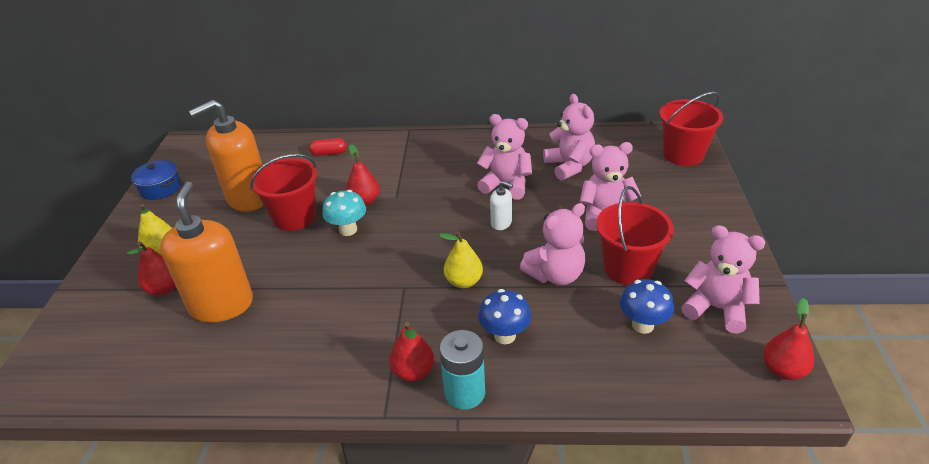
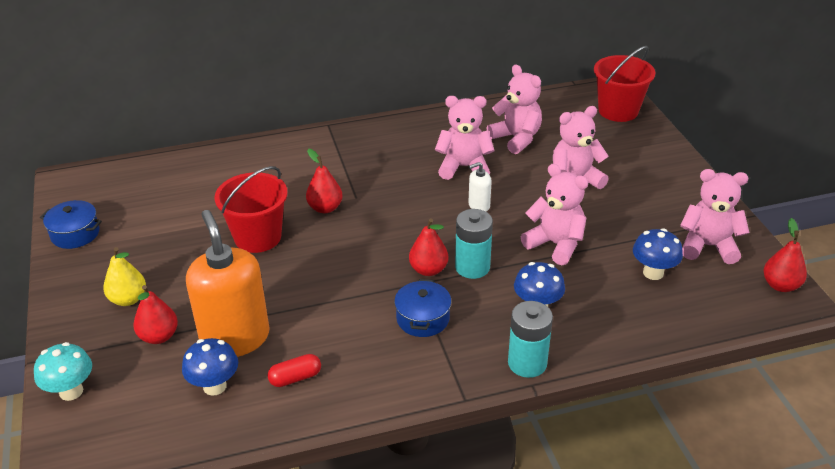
camera: 20 degrees left, 0 degrees up
(178, 346) = (214, 386): none -> blue mushroom
(248, 198) = (190, 226): orange soap dispenser -> none
(329, 153) = (253, 164): red capsule -> red capsule (295, 378)
(348, 230) = (325, 240): turquoise mushroom -> turquoise mushroom (71, 391)
(390, 323) = (423, 319): none -> blue pot
(413, 372) = (470, 356): red pear -> red pear (428, 270)
(463, 281) = (472, 267): yellow pear -> turquoise battery
(501, 223) = (479, 205): white soap dispenser -> white soap dispenser turned 150 degrees clockwise
(555, 275) = (555, 244): pink teddy bear -> pink teddy bear turned 90 degrees counterclockwise
(628, 268) = (617, 226): red bucket -> none

